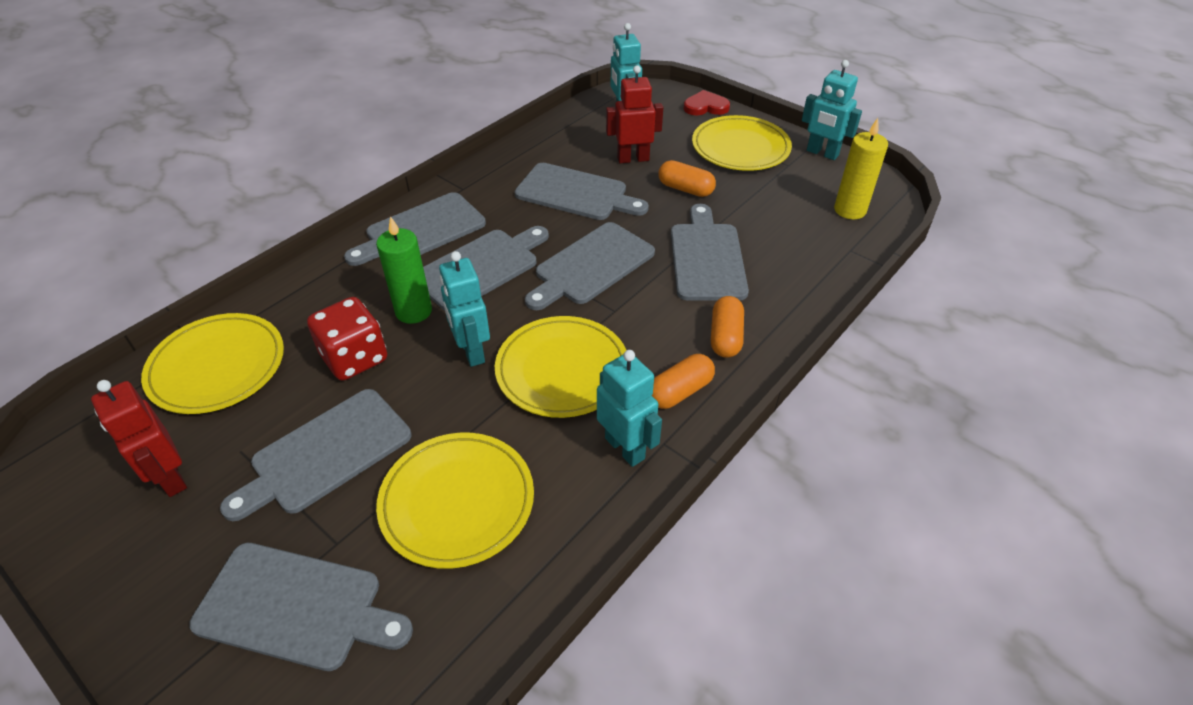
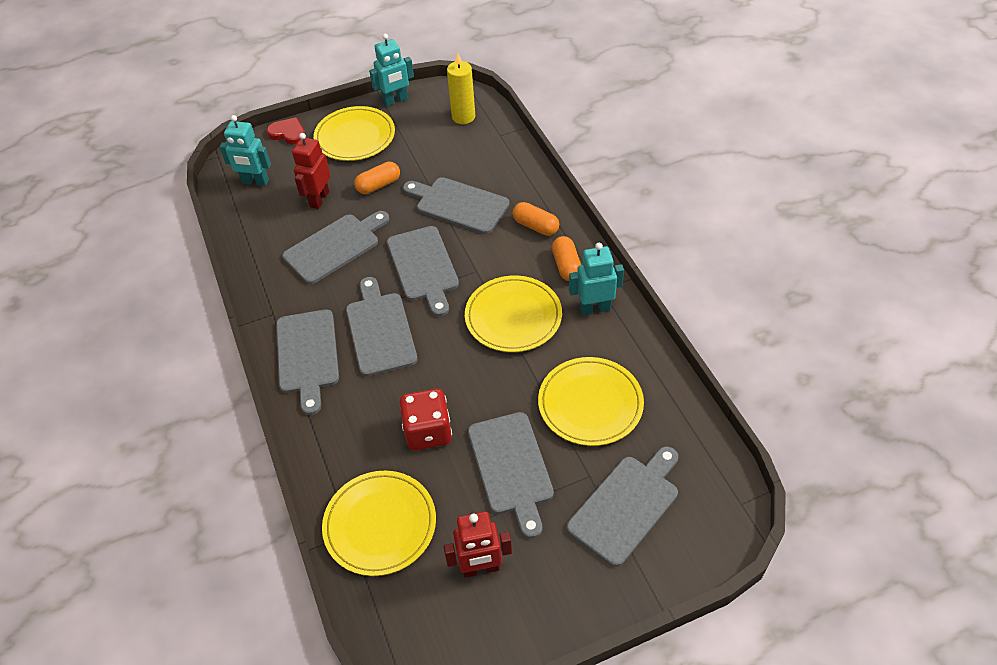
camera: 60 degrees left, 5 degrees up
(413, 311) = (401, 384): green candle -> none
(471, 351) = (465, 360): turquoise robot -> none
(705, 107) = (288, 133): red heart -> red heart turned 90 degrees clockwise

